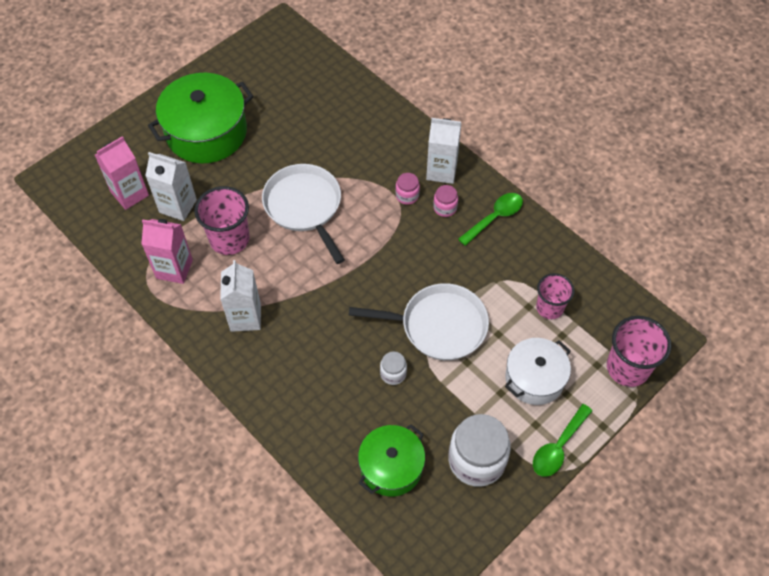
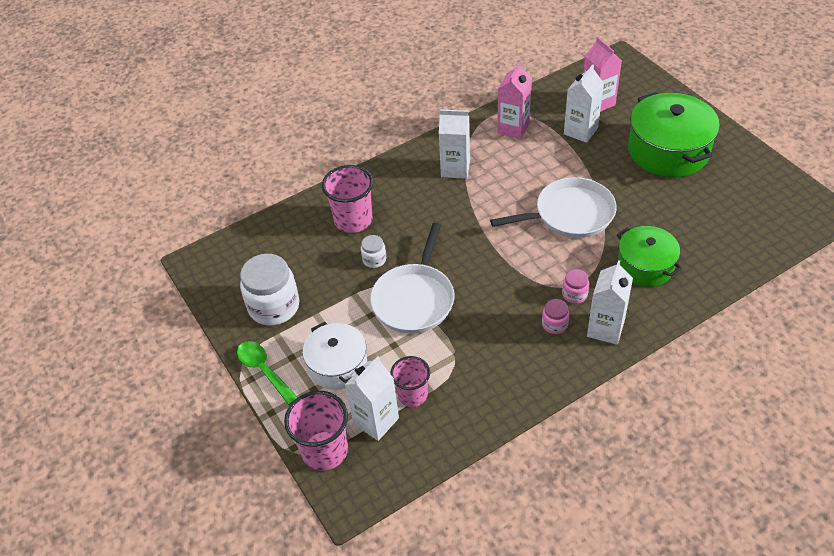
camera: 105 degrees right, 10 degrees down
(229, 239) = (539, 162): pink cup -> pink cup (353, 220)
(391, 467) = (289, 248): green pot -> green pot (645, 266)
(495, 217) = (536, 367): green spoon -> none
(585, 332) = (376, 421): none -> white carton

